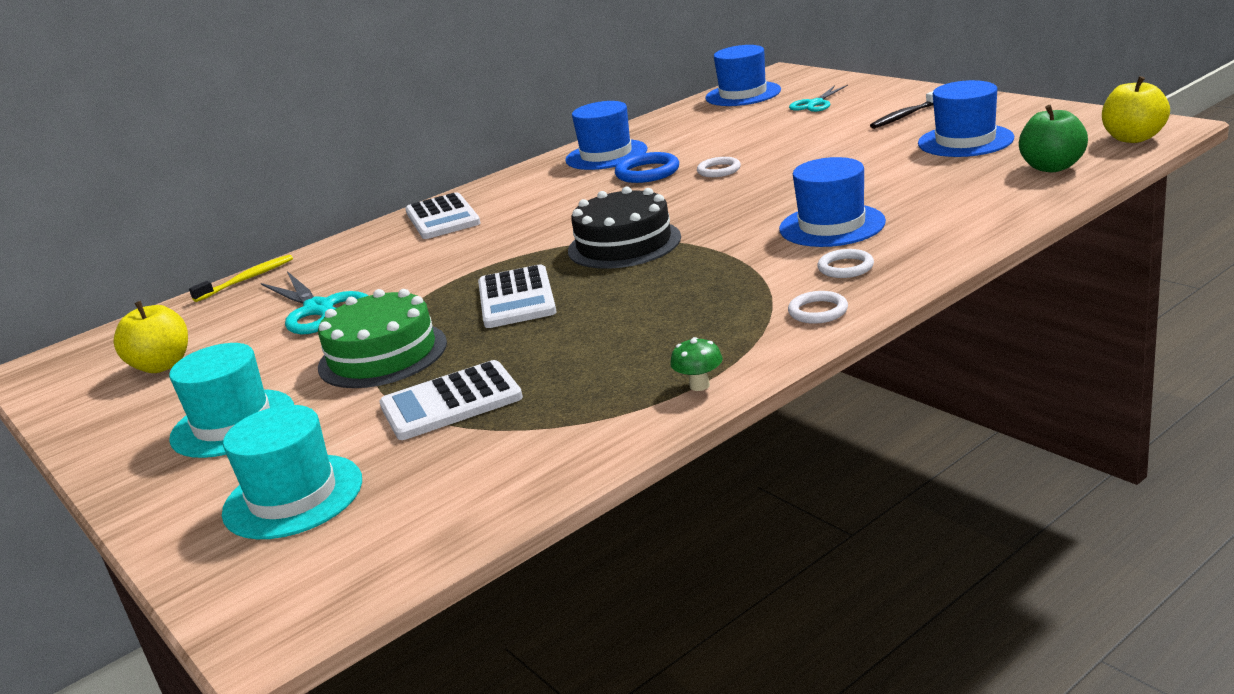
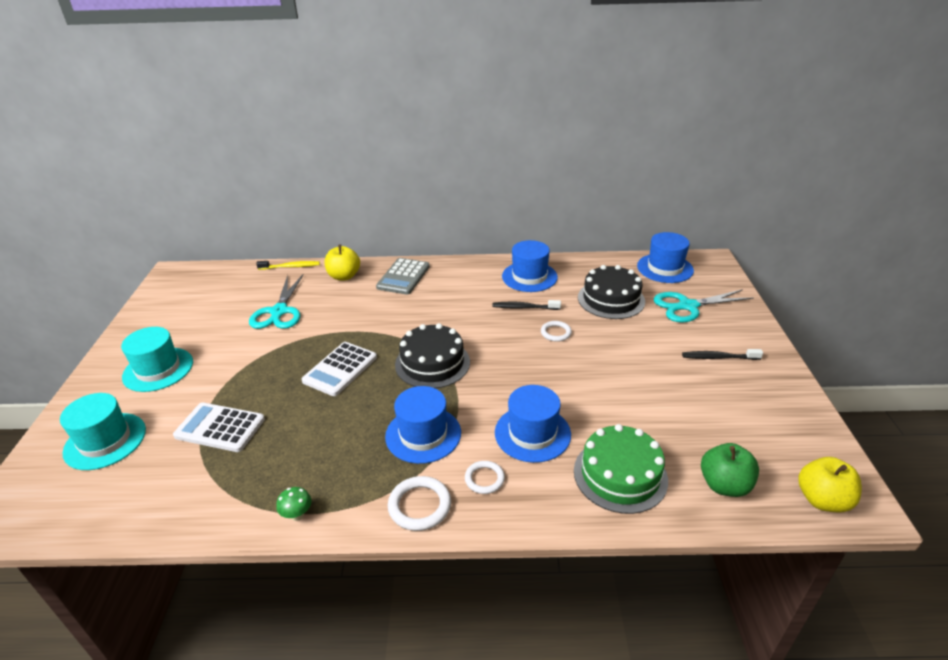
camera: 35 degrees right, 10 degrees up
(162, 365) = (196, 306): yellow apple -> yellow apple (344, 276)
(382, 355) = (250, 367): green cake -> green cake (620, 475)
(442, 218) = (403, 277): white calculator -> grey calculator
(647, 172) = (524, 307): blue ring -> black toothbrush
(730, 131) = (611, 299): none -> black cake
(815, 104) = (688, 306): turquoise scissors -> turquoise scissors, size x1.62
(818, 311) = (419, 506): white ring -> white ring, size x1.52
(965, 141) = (714, 412): blue hat -> blue hat (423, 434)

